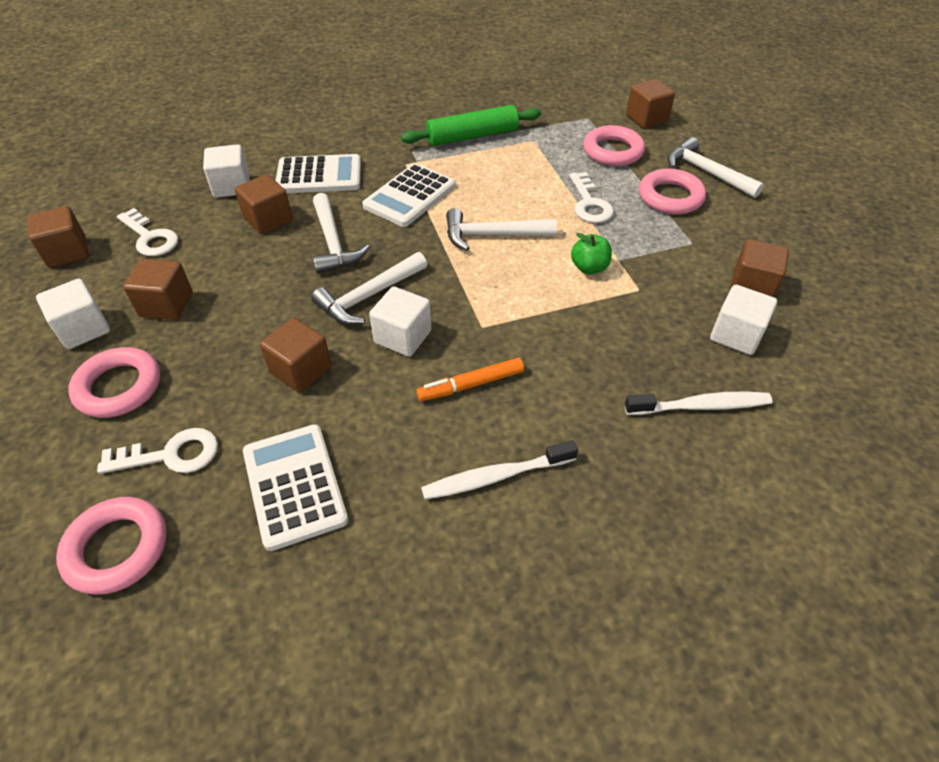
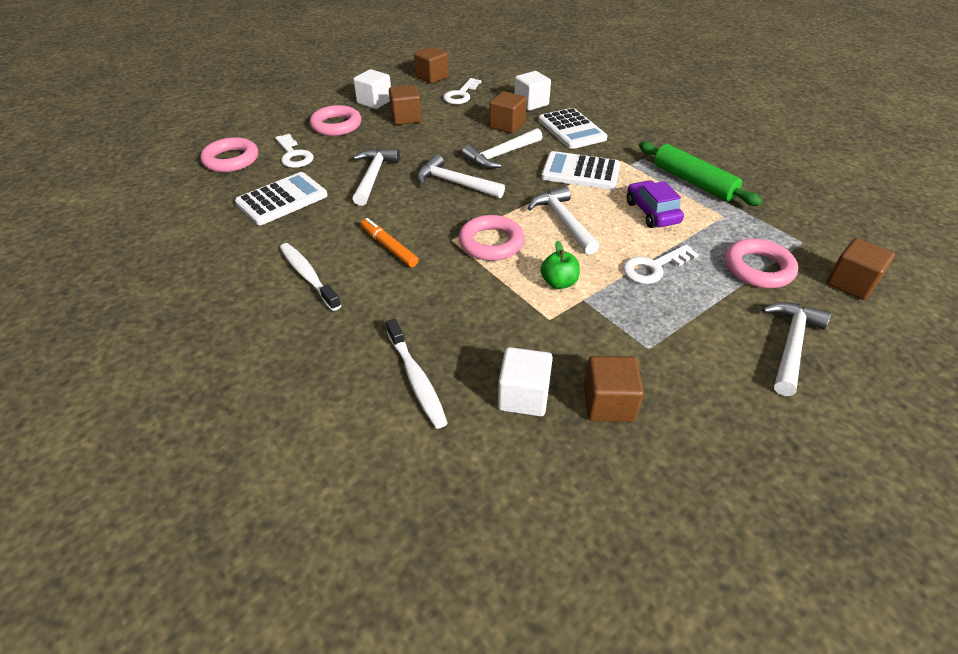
camera: 70 degrees right, 5 degrees down
(301, 370) = (373, 176): brown cube -> white hammer
(403, 337) = (422, 207): white cube -> none
(507, 176) = (652, 212): none -> purple car
(670, 197) = (715, 321): pink ring -> pink ring (491, 243)

